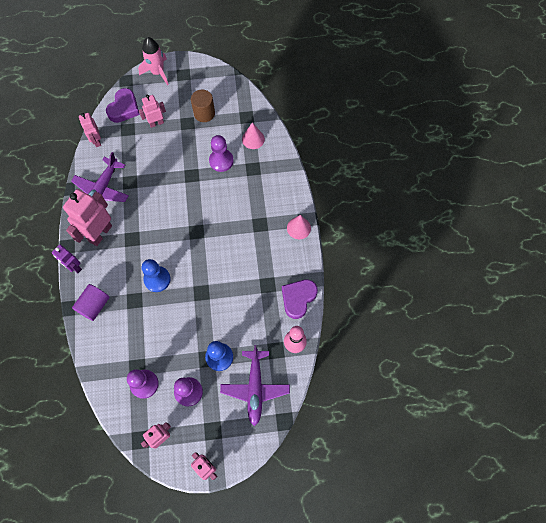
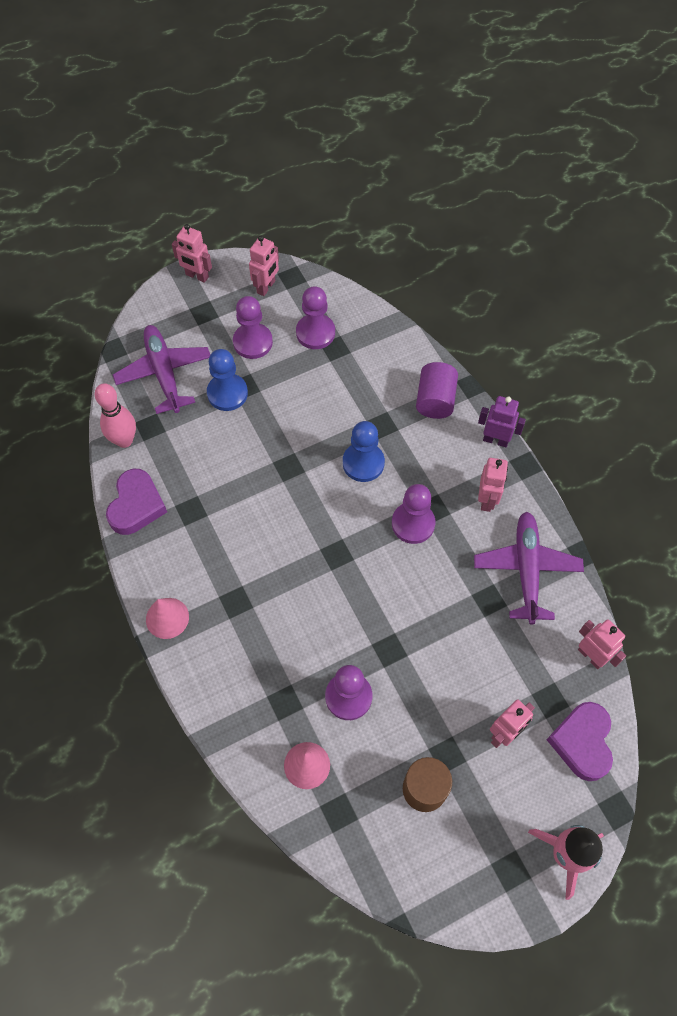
camera: 160 degrees right, 5 degrees down
(100, 233) = (487, 500): pink robot -> pink robot, size x0.57
(147, 234) = (413, 523): none -> purple pawn

